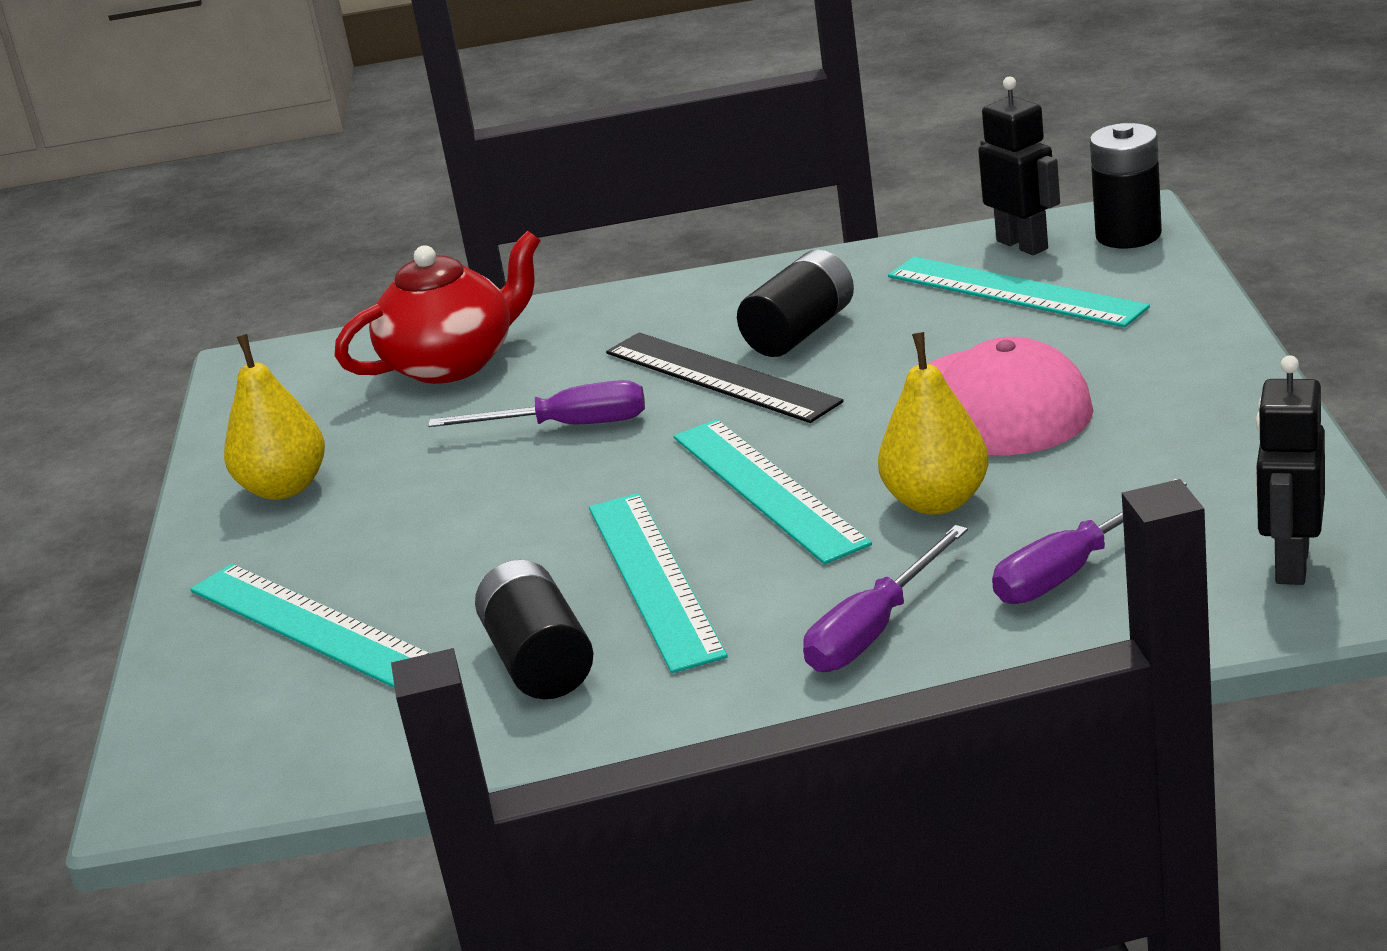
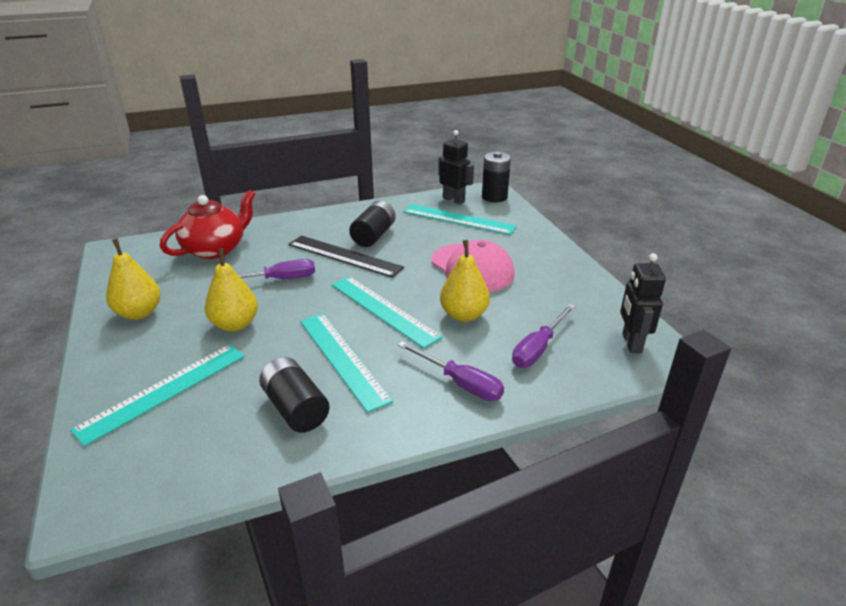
camera: 20 degrees left, 5 degrees up
(310, 624) = (164, 391): turquoise ruler -> turquoise ruler turned 75 degrees counterclockwise
(461, 512) = (235, 324): none -> yellow pear
(874, 629) = (460, 383): purple screwdriver -> purple screwdriver turned 75 degrees counterclockwise

